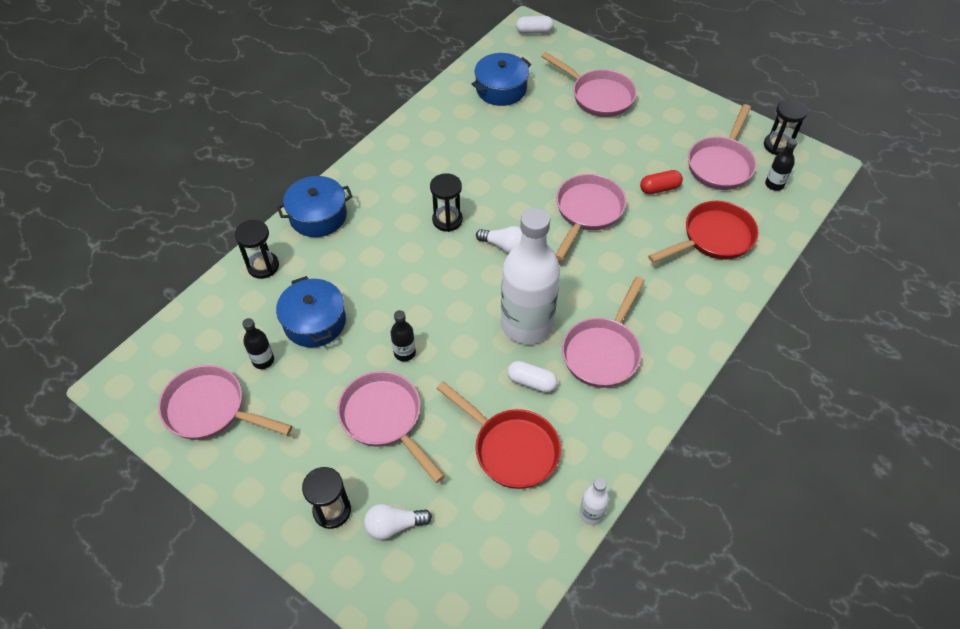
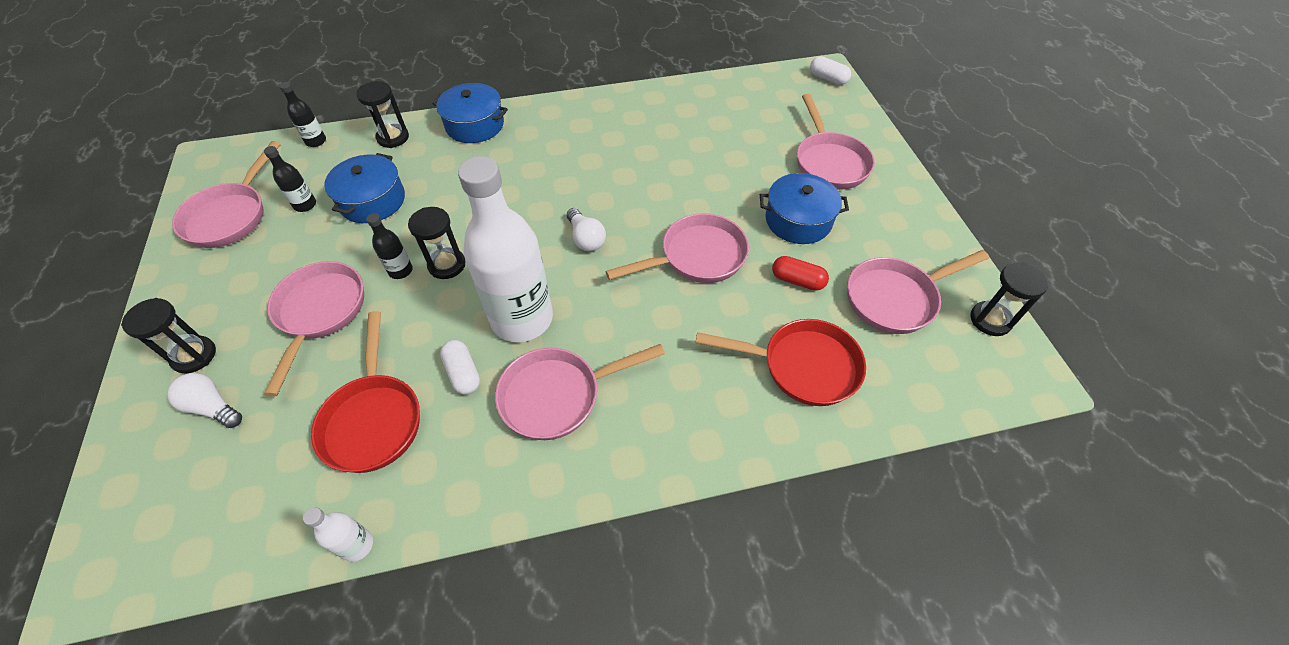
camera: 40 degrees right, 0 degrees up
(211, 409) = (231, 216): pink pan -> pink pan turned 135 degrees counterclockwise
(447, 220) = (565, 187): black hourglass -> black hourglass (447, 265)
(501, 89) = (740, 109): blue pot -> blue pot (798, 220)
(774, 184) = (940, 358): black bottle -> black bottle (316, 141)

